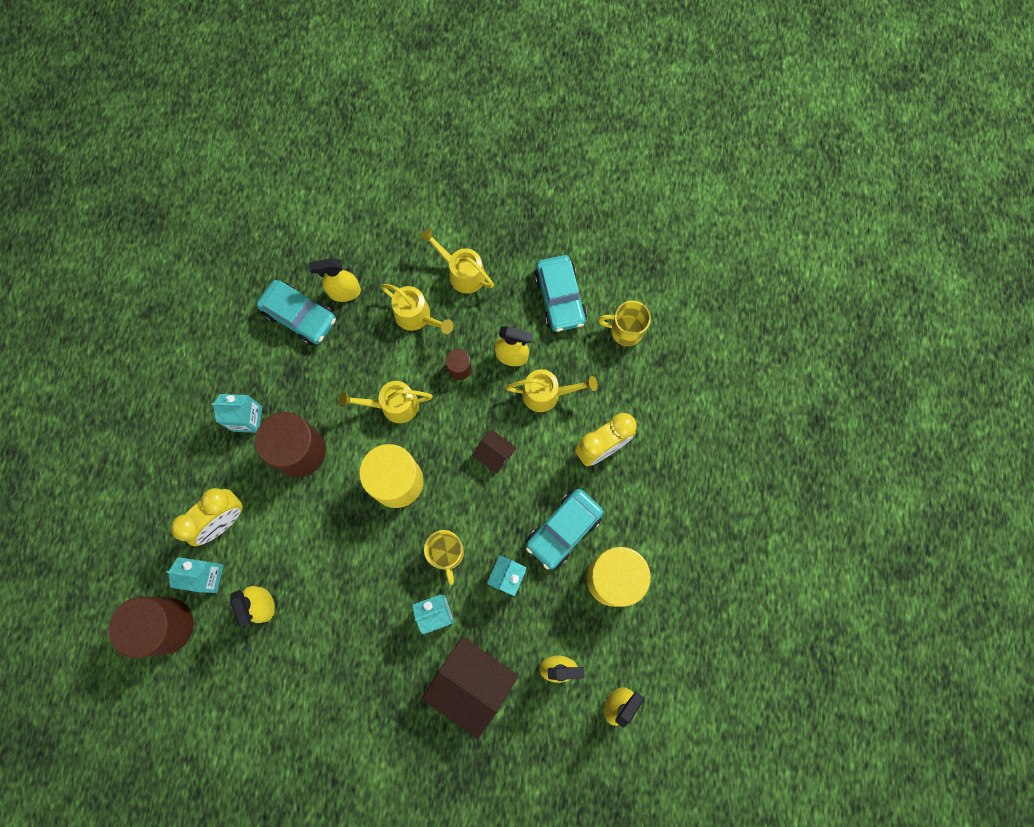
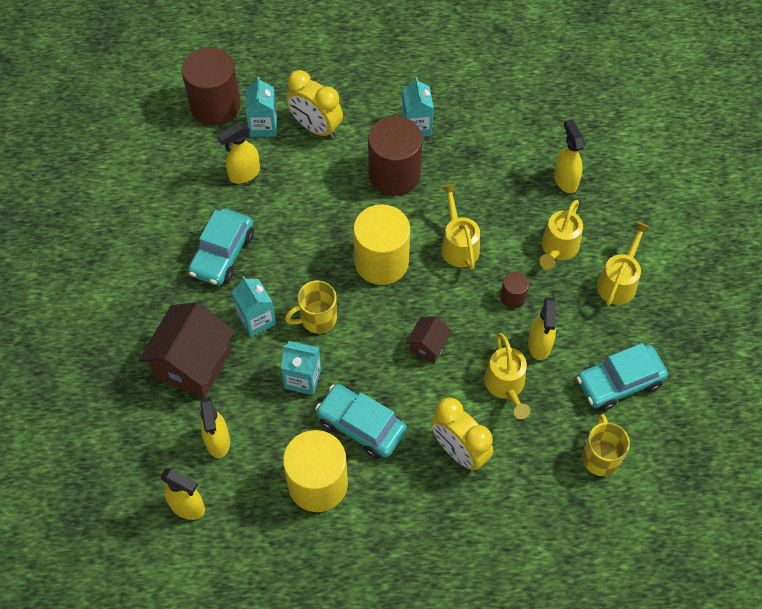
camera: 80 degrees right, 15 degrees down
(300, 316) = (529, 148): turquoise car -> turquoise car (222, 254)

